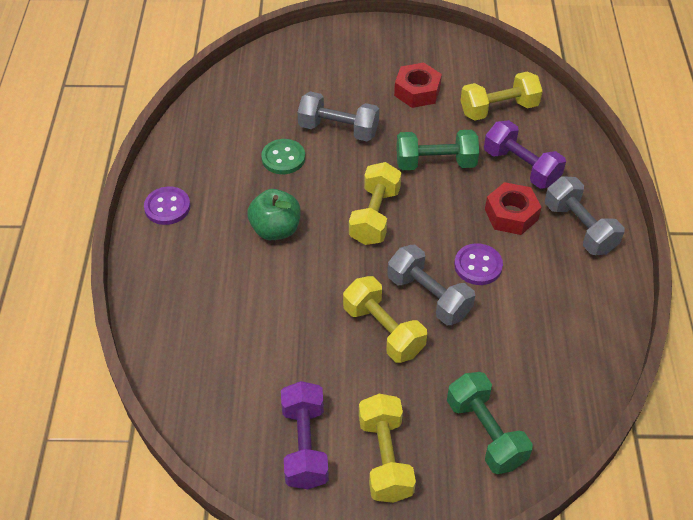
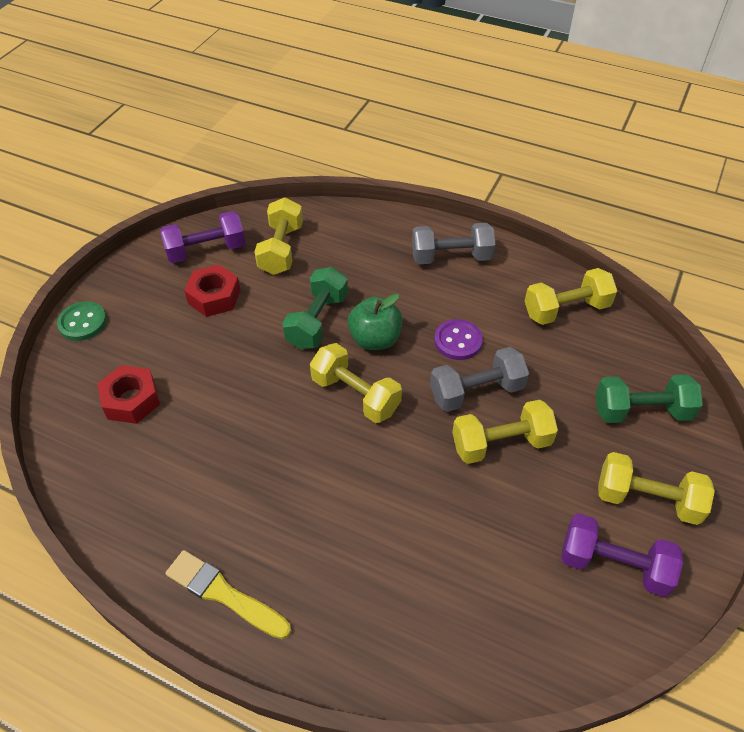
camera: 65 degrees left, 0 degrees up
(167, 207) = (224, 594): purple button -> yellow brush
(275, 229) = (324, 490): green apple -> green apple (375, 339)
(283, 158) = (226, 445): green button -> green button (82, 322)
(338, 129) = (219, 380): grey dumbbell -> none
(511, 214) = (412, 294): red nut -> red nut (131, 400)
(521, 167) = (361, 264): purple dumbbell -> purple dumbbell (206, 250)
(576, 339) = (566, 309): none -> yellow dumbbell

